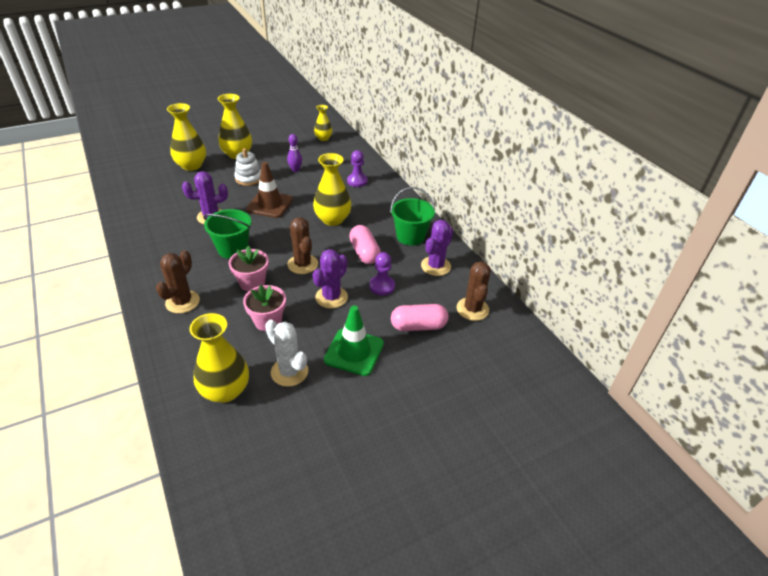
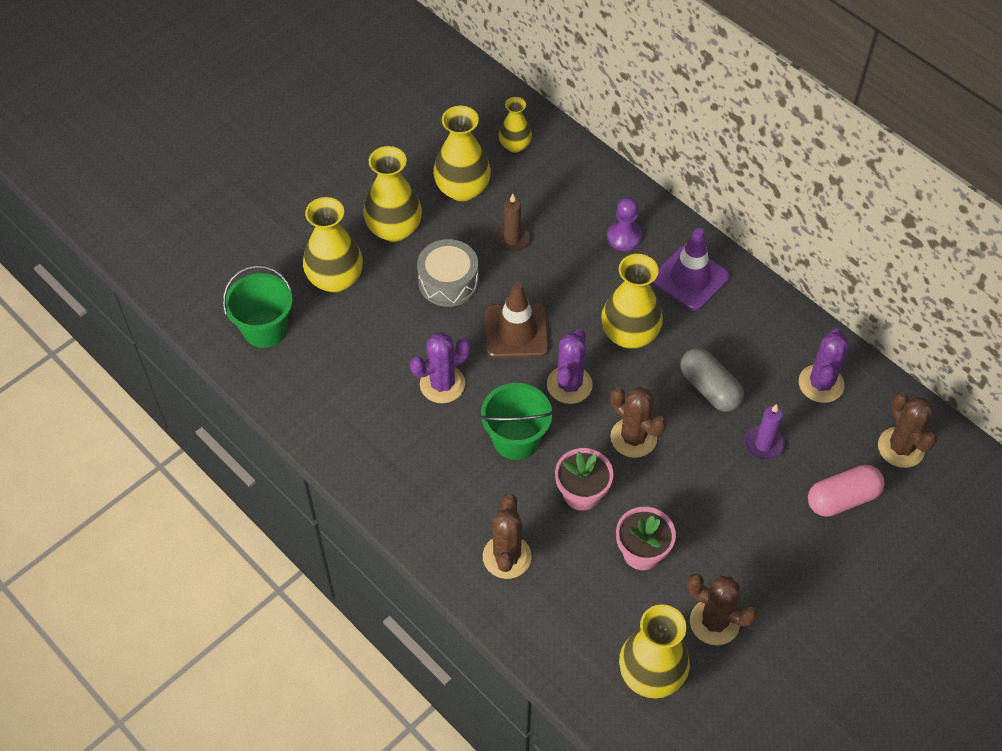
camera: 15 degrees left, 15 degrees up
(249, 178) = (448, 282): white stacking toy -> grey drum
(284, 148) = (462, 189): none -> yellow vase
(289, 372) = (714, 622): white cactus -> brown cactus
(295, 170) = (512, 239): purple bowling pin -> brown candle
(331, 297) = (705, 485): purple cactus -> purple cactus (569, 385)
(354, 352) = (779, 566): green traffic cone -> none
(364, 253) = (709, 388): pink capsule -> grey capsule
(382, 286) = (763, 444): purple pawn -> purple candle
(383, 204) = (690, 278): none -> purple traffic cone
(410, 236) = (760, 335): green bucket -> green bucket (265, 329)

